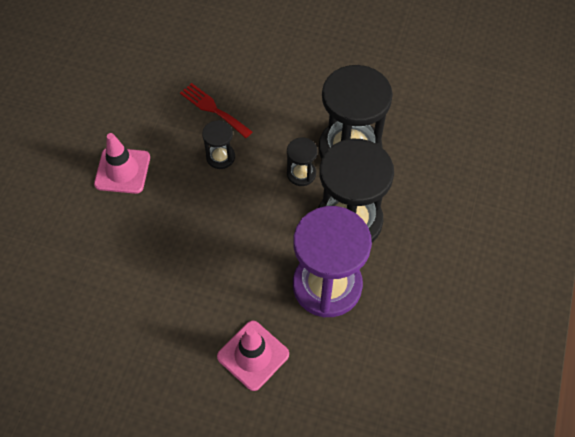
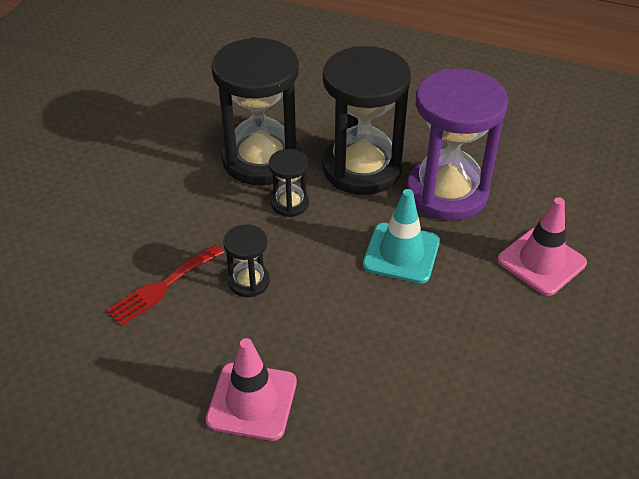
camera: 85 degrees left, 15 degrees down
(254, 252) = (401, 253): none -> turquoise traffic cone

